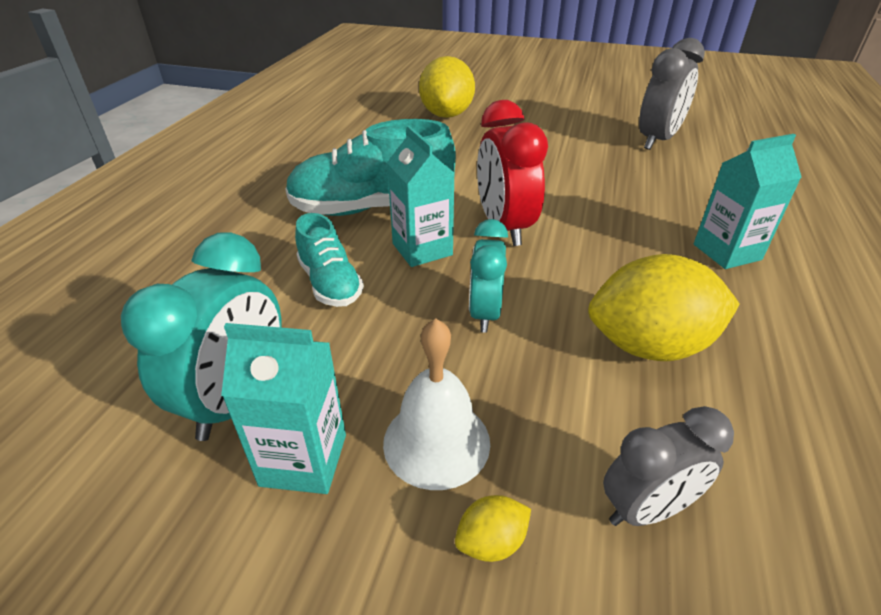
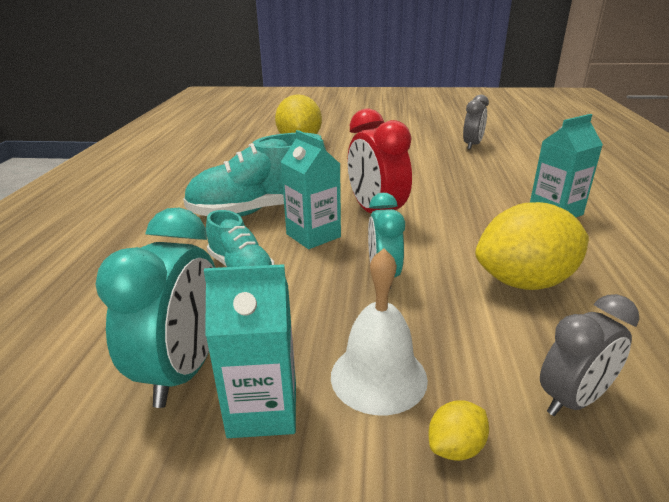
camera: 10 degrees left, 10 degrees down
(657, 140) = (472, 145): grey clock -> grey clock, size x0.66

